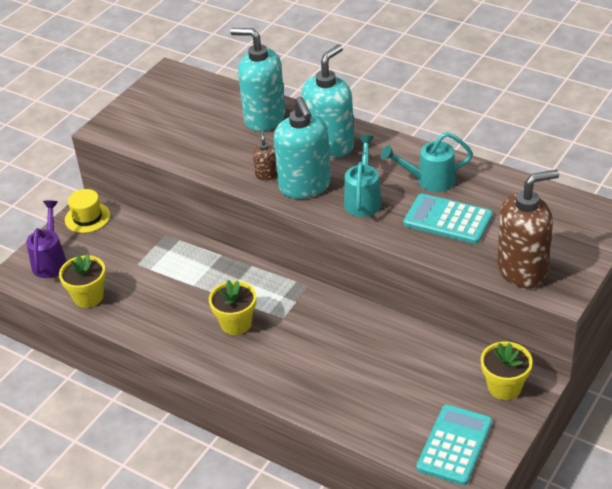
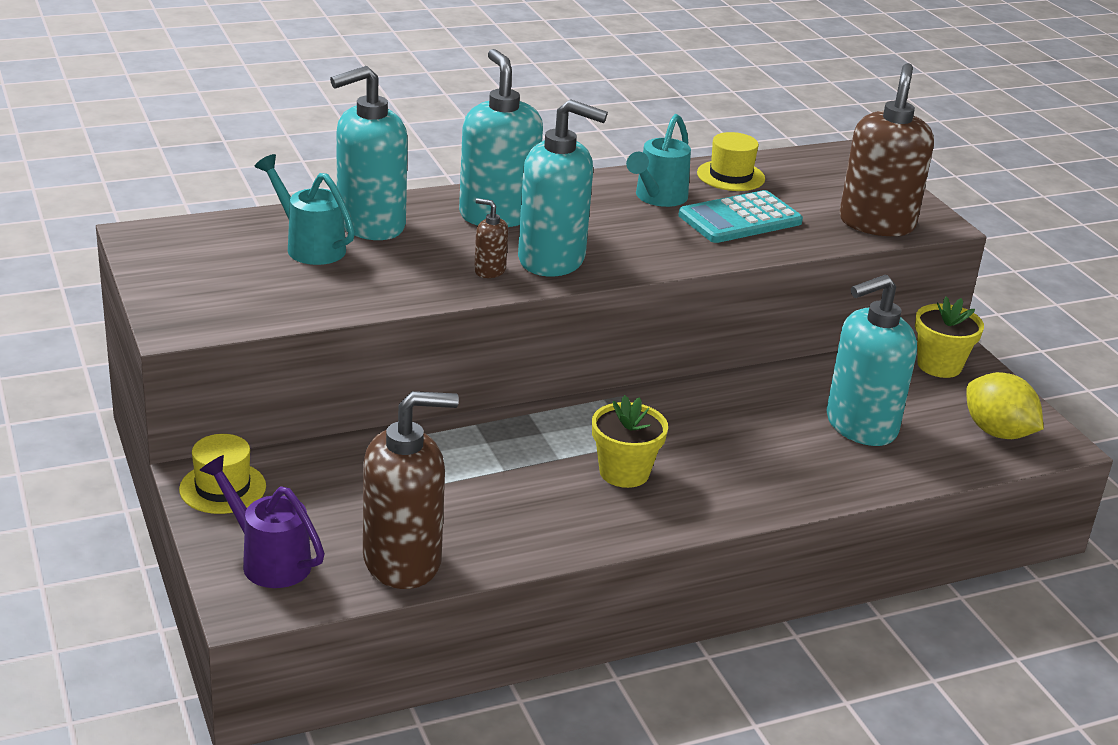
camera: 60 degrees left, 10 degrees down
(88, 297) = (403, 561): yellow flower pot -> brown soap dispenser
(363, 199) = (632, 241): turquoise watering can -> turquoise watering can (309, 246)
(388, 385) = (860, 426): none -> turquoise soap dispenser
(454, 445) = (997, 432): turquoise calculator -> yellow lemon
(501, 190) = (731, 176): none -> yellow hat

